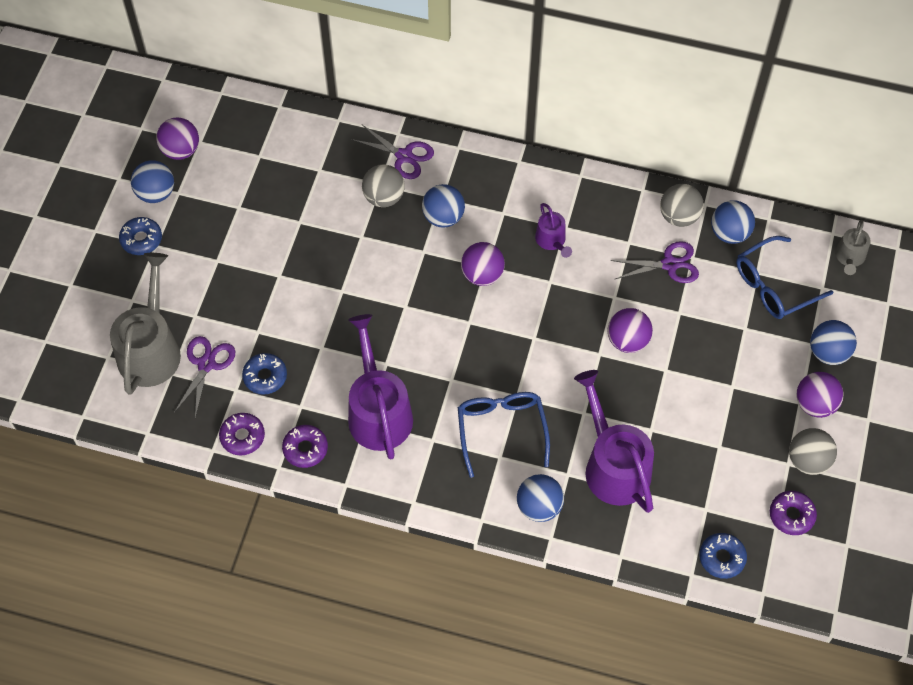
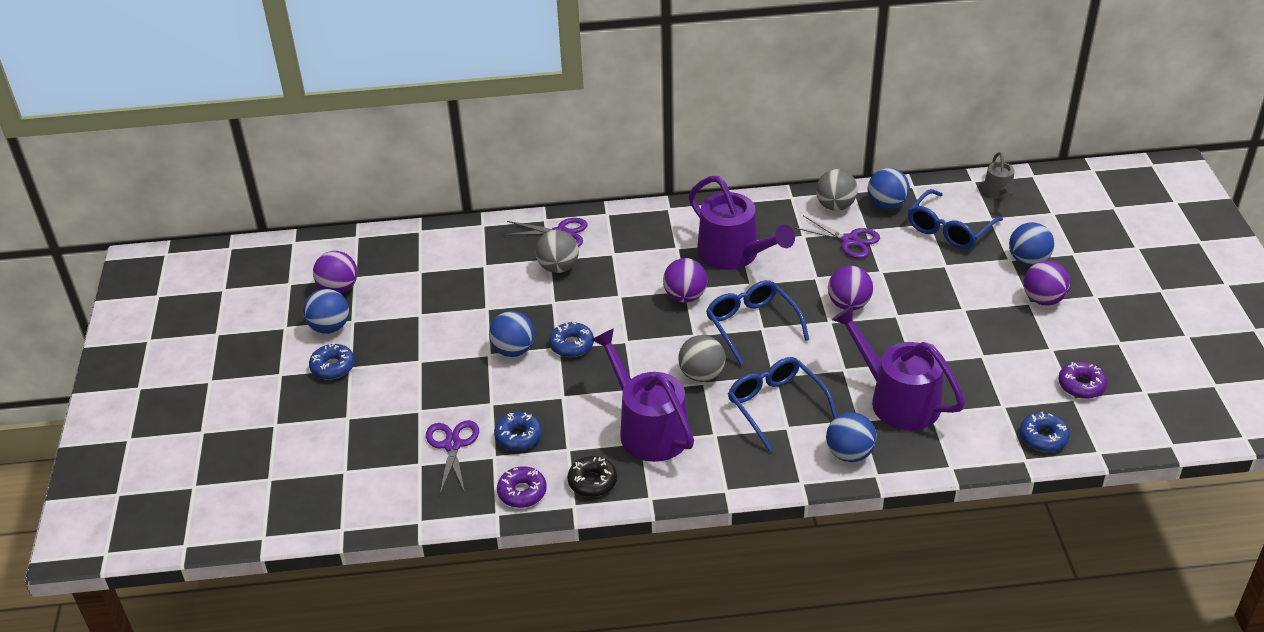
camera: 20 degrees left, 20 degrees down
(151, 349) = (387, 451): grey watering can -> none
(305, 449) = (592, 482): purple donut -> black donut
(355, 292) = (571, 345): none -> blue donut
(443, 217) = (623, 266): blue ball -> blue ball (513, 350)
(526, 331) = (752, 325): none -> blue glasses
(552, 240) = (733, 254): purple watering can -> purple watering can, size x2.00
(669, 264) = (849, 241): purple scissors -> purple scissors turned 60 degrees clockwise
(808, 460) = (1066, 341): grey ball -> grey ball (701, 375)

